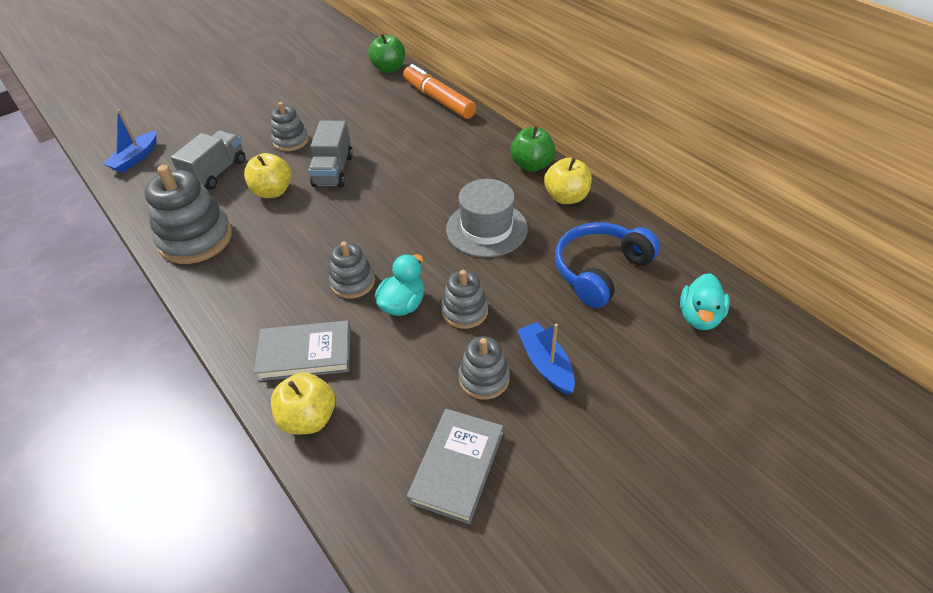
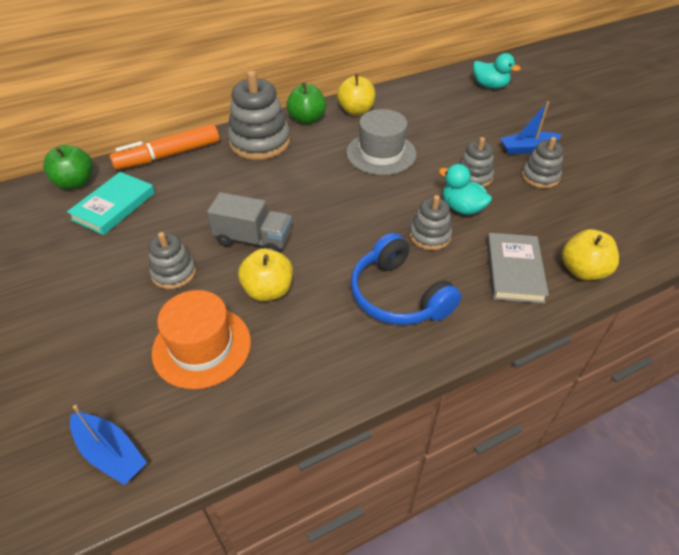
camera: 80 degrees left, 0 degrees up
(195, 239) = (330, 362): grey stacking toy -> grey stacking toy (260, 142)
(216, 172) = (202, 346): grey truck -> orange hat
(364, 93) = (114, 206): none -> turquoise book
(457, 467) = (616, 198): grey book -> none
(600, 271) = (441, 112): blue headphones -> blue headphones (398, 295)

